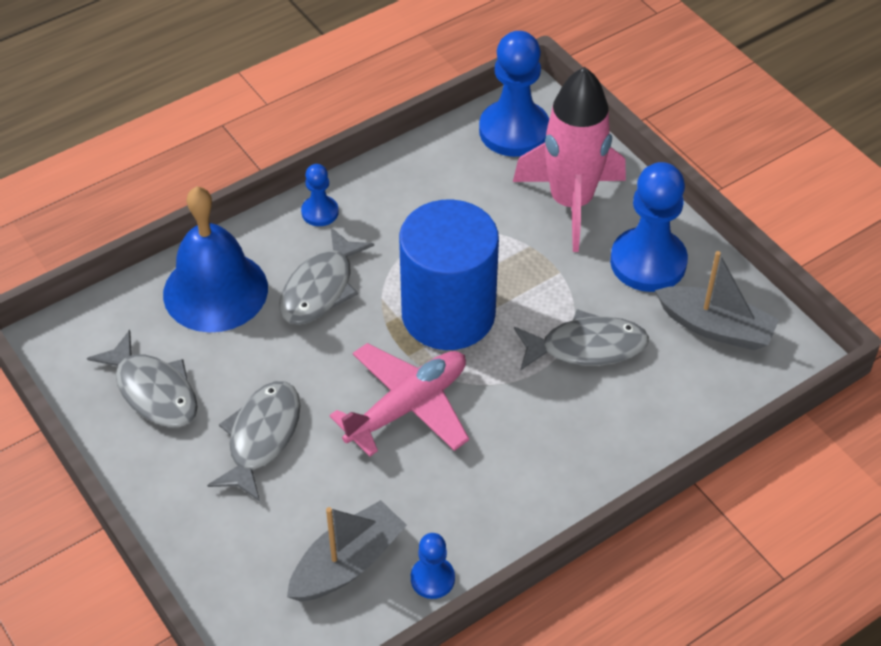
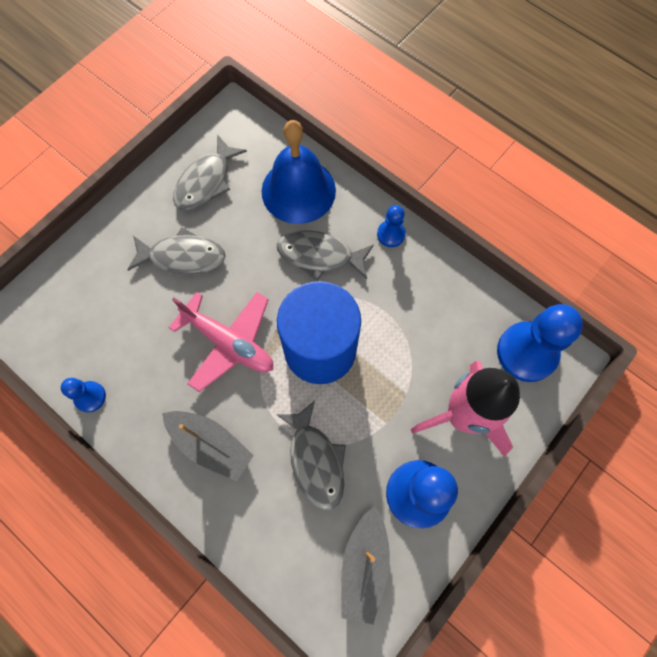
camera: 75 degrees right, 20 degrees up
(347, 563) = (94, 339): grey boat -> grey boat (210, 445)

